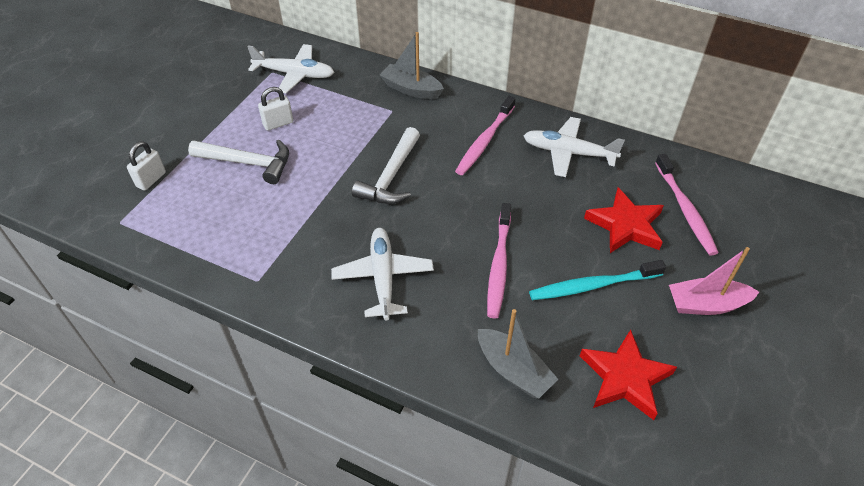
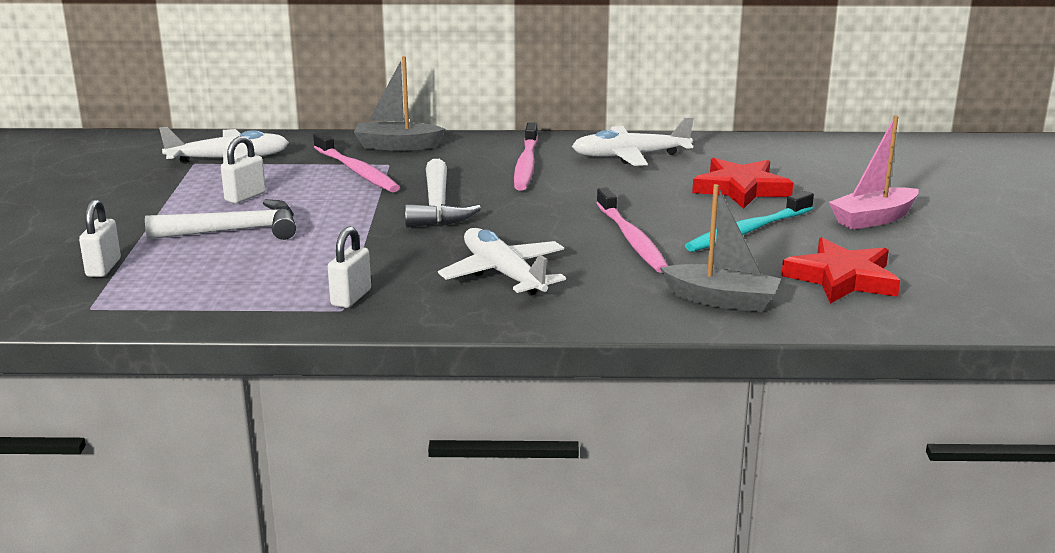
camera: 25 degrees left, 25 degrees down
(270, 269) = (351, 297): none -> white padlock
(685, 210) = (791, 168): pink toothbrush -> pink toothbrush (357, 171)

